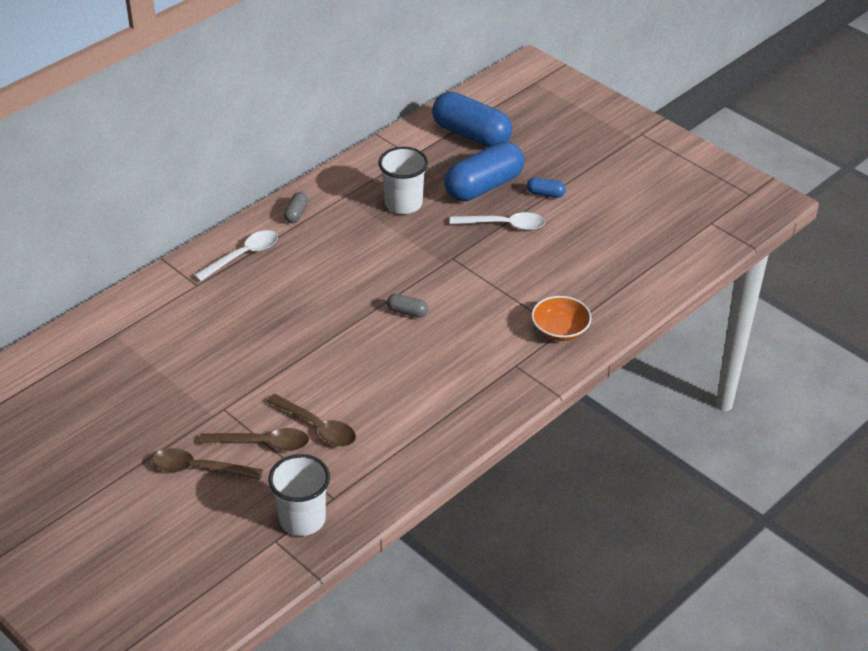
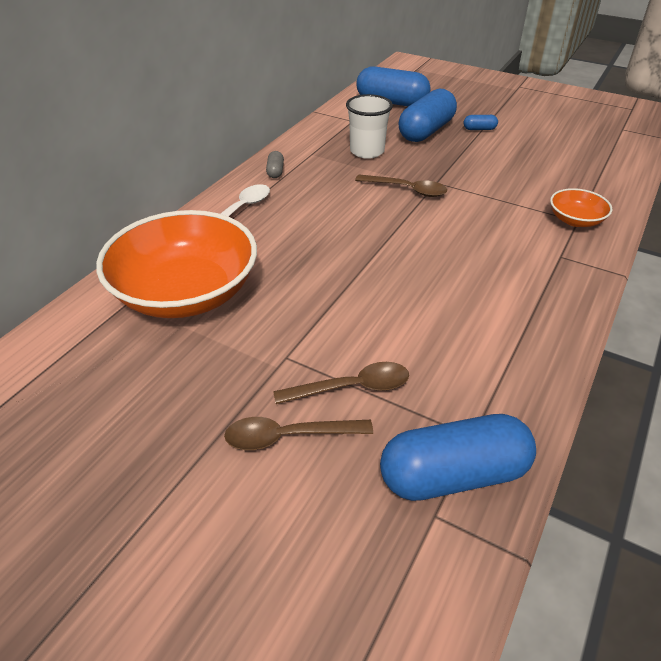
camera: 15 degrees left, 0 degrees up
(164, 335) = (186, 292): none -> orange bowl
(302, 519) = (453, 475): white cup -> blue capsule
(318, 427) = (405, 355): brown spoon -> brown spoon (407, 190)
(407, 312) = (426, 229): grey capsule -> none
(504, 225) = (463, 153): white spoon -> none

